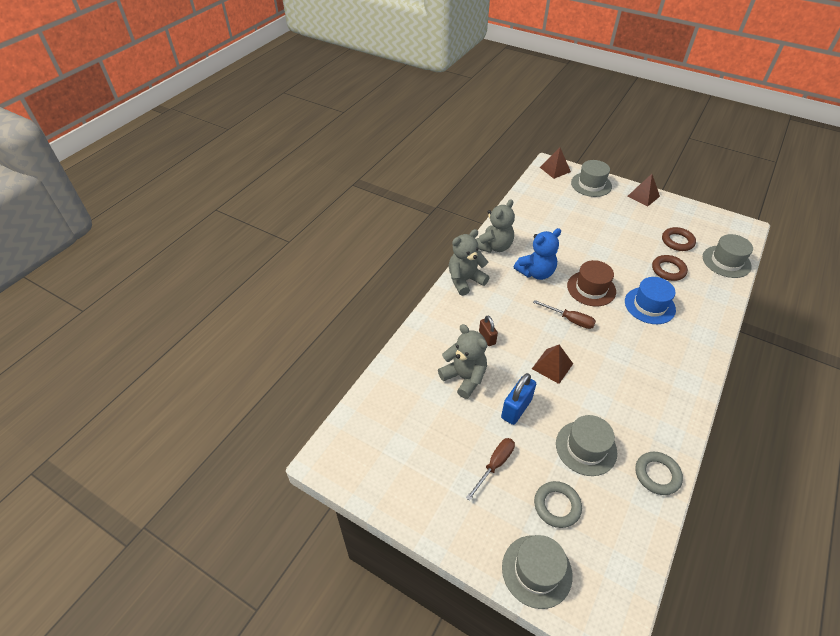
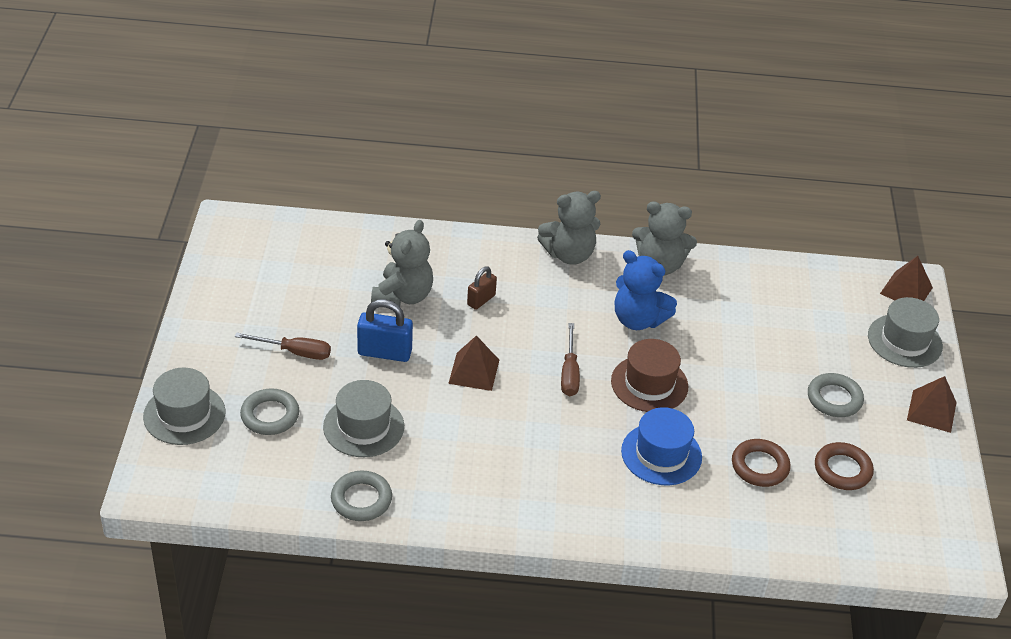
camera: 60 degrees right, 5 degrees down
(465, 280) = (569, 254): grey teddy bear -> grey teddy bear turned 135 degrees clockwise
(625, 224) = (834, 399): none -> grey ring
(726, 261) = (840, 538): grey hat -> none

